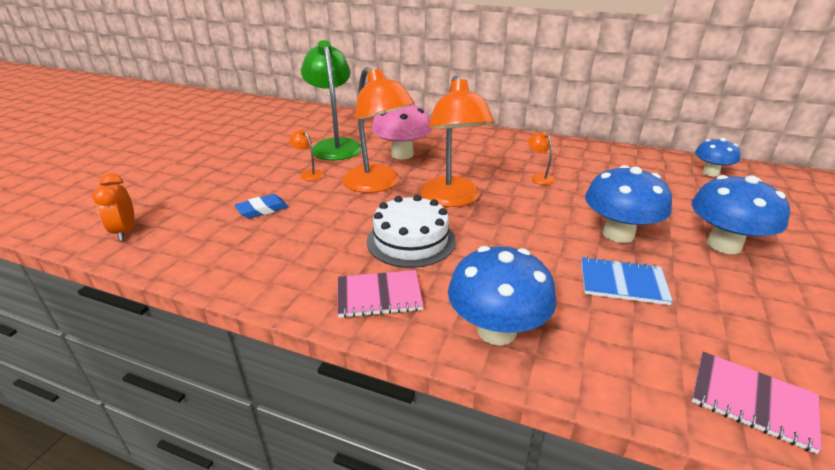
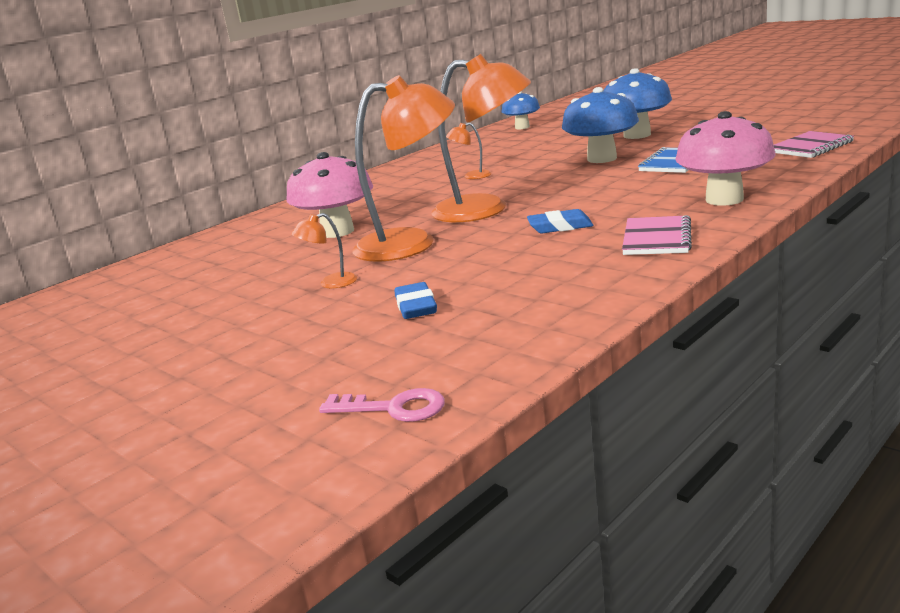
camera: 65 degrees left, 10 degrees down
(125, 232) = (393, 408): orange clock -> pink key
(335, 145) = (252, 271): green lamp -> none
(411, 240) = (560, 227): white cake -> blue eraser
(496, 330) = (724, 199): blue mushroom -> pink mushroom

